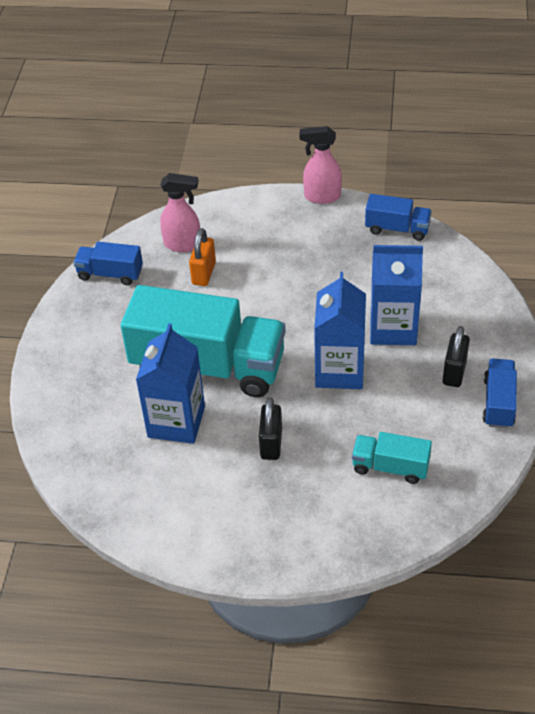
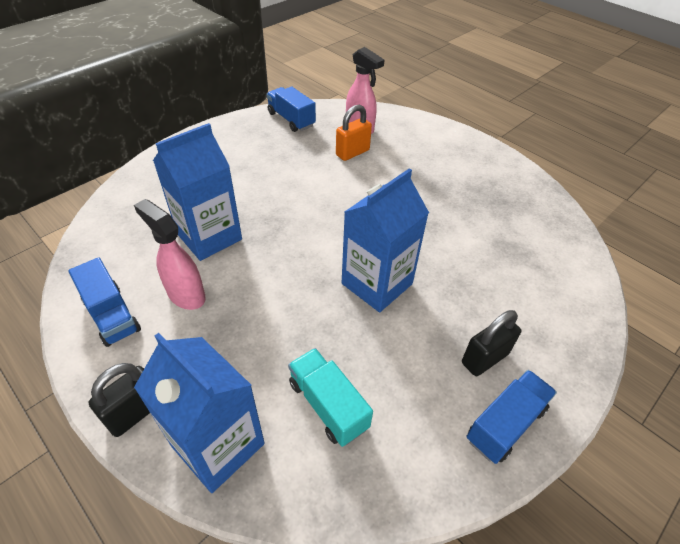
camera: 35 degrees right, 0 degrees up
(208, 366) = (280, 213): turquoise truck -> none
(271, 443) = (253, 303): black padlock -> black padlock (135, 412)
(321, 197) = (499, 152): pink spray bottle -> pink spray bottle (186, 295)
(393, 328) = (462, 280): blue carton -> blue carton (218, 445)
(397, 229) = (544, 206): blue truck -> blue truck (112, 315)

